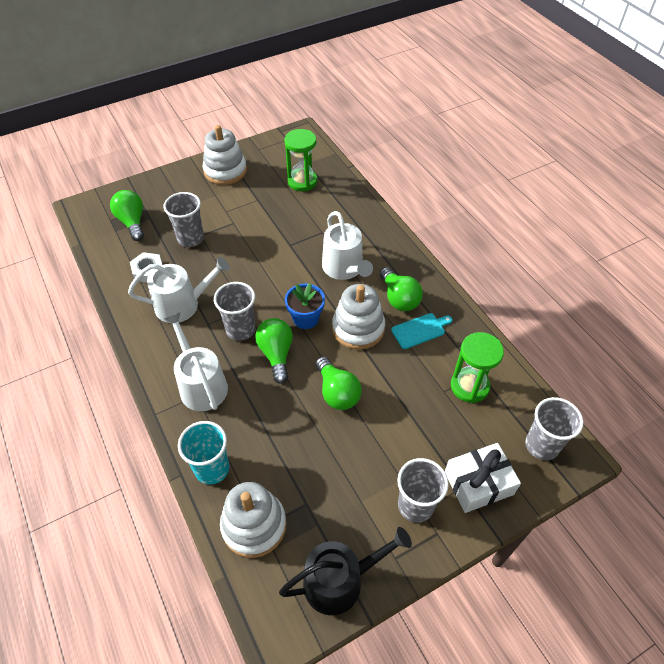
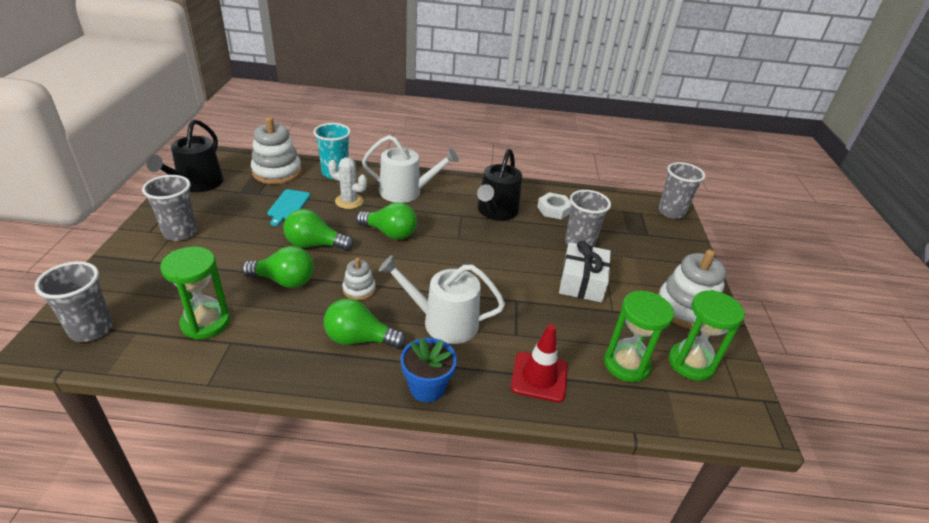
camera: 120 degrees right, 15 degrees down
(132, 222) = (629, 222): green light bulb -> green light bulb (284, 281)
(182, 304) = (496, 211): white watering can -> black watering can
(240, 329) = (437, 227): grey cup -> grey cup (671, 212)
(254, 416) = (349, 201): none -> white cactus
(276, 159) = (691, 363): none -> green hourglass
(305, 318) = (408, 265): blue flower pot -> blue flower pot (427, 387)
(346, 210) = (539, 377): none -> red traffic cone
(358, 328) = (359, 289): white stacking toy -> white stacking toy, size x0.53
(420, 330) = (304, 329): turquoise cutting board -> turquoise cutting board (288, 206)
(478, 483) = (138, 271): white gift -> white gift (582, 282)

